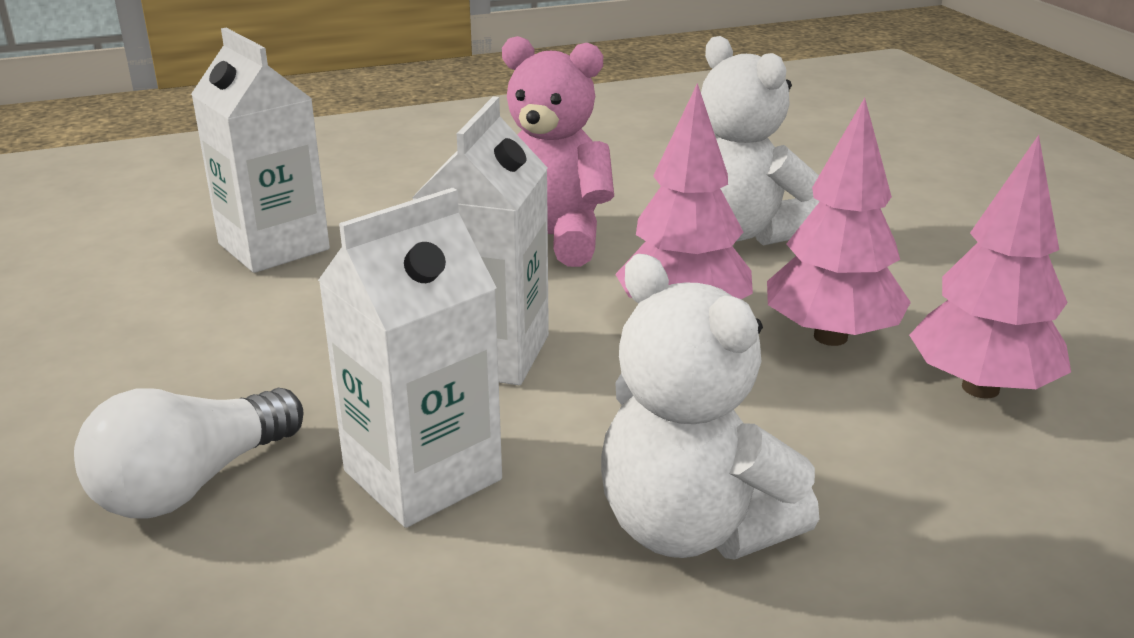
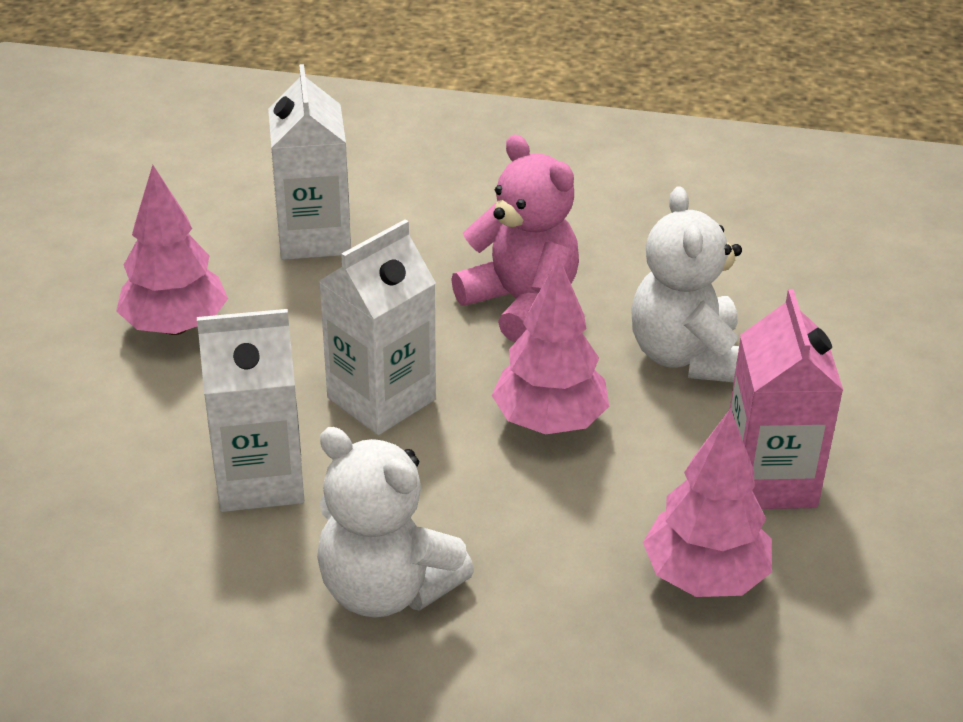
camera: 30 degrees right, 10 degrees up
(191, 484) = (127, 427): white light bulb -> none
(692, 527) = (386, 589): white teddy bear -> white teddy bear turned 45 degrees counterclockwise
(831, 337) = (642, 486): pink tree -> pink tree (176, 326)
(928, 295) = (769, 480): none -> pink carton

